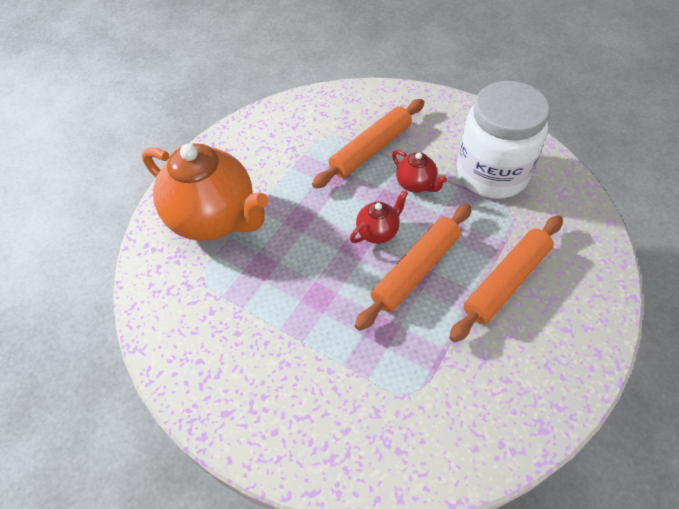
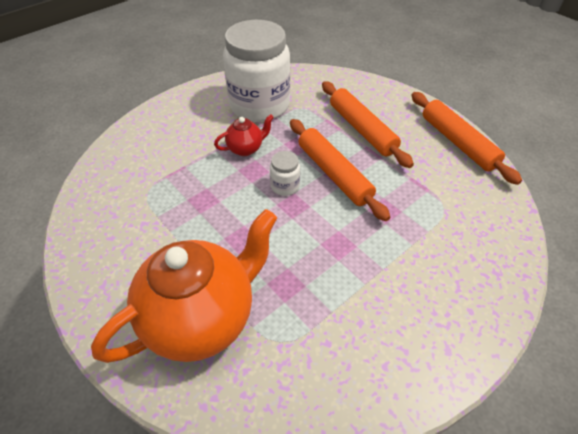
camera: 75 degrees left, 5 degrees down
(370, 150) = (187, 166): orange rolling pin -> orange rolling pin (457, 142)
(378, 232) = (285, 186): red teapot -> white jar

